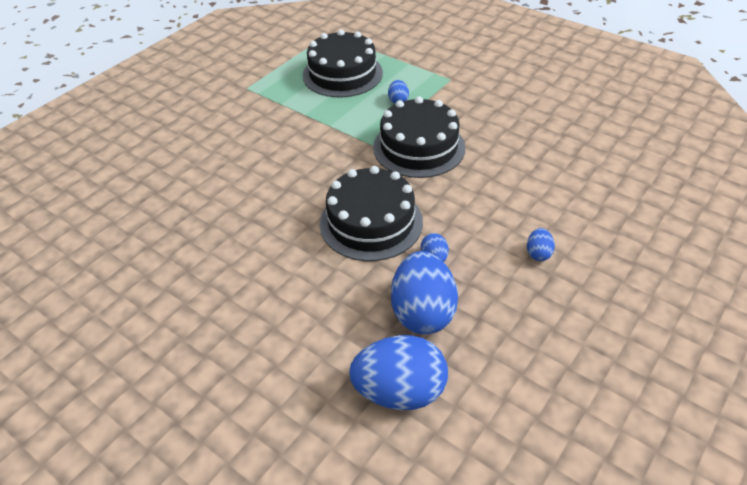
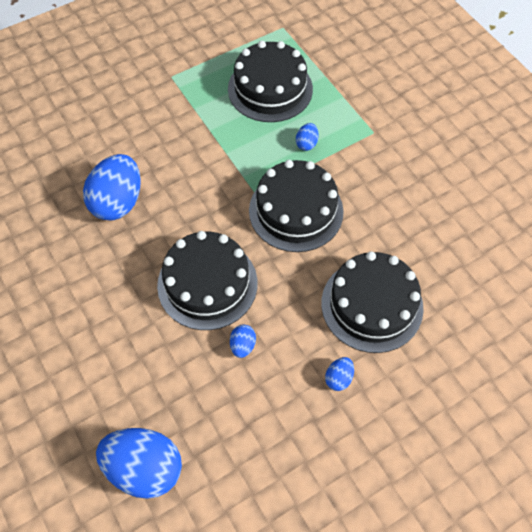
camera: 20 degrees right, 15 degrees up
(422, 312) = (203, 399): blue egg -> blue egg (118, 202)
(530, 192) = (372, 305): none -> black cake

